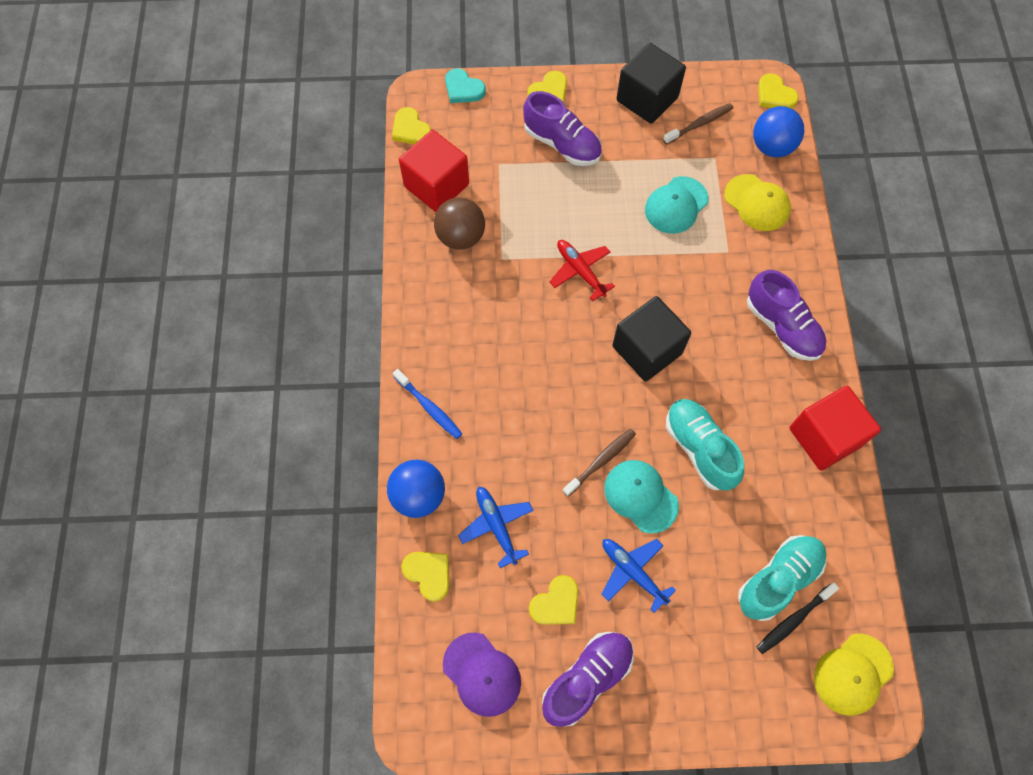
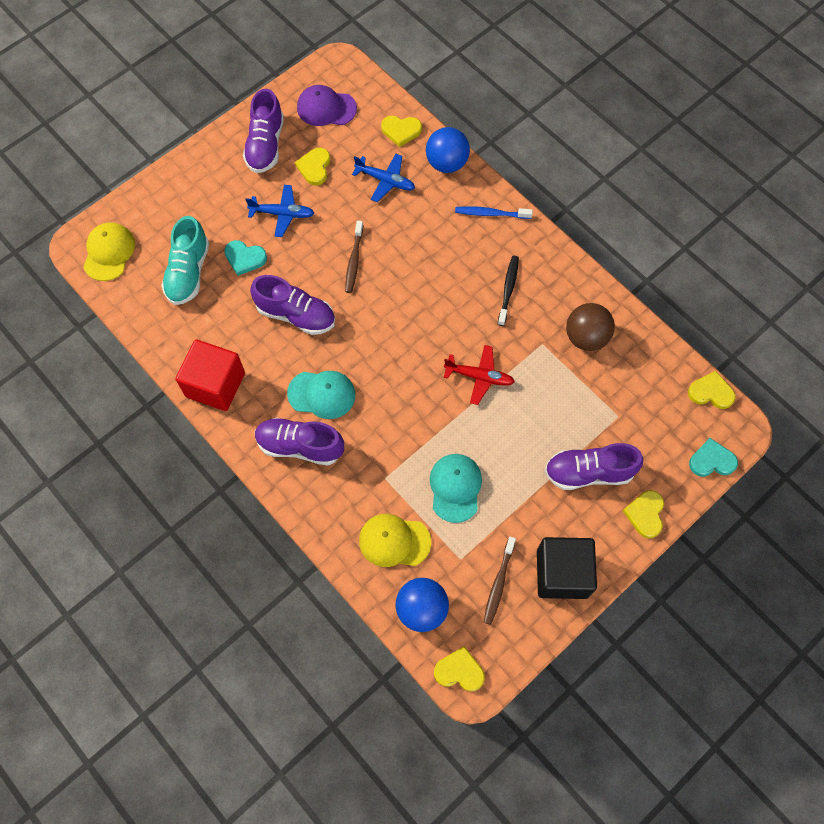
camera: 140 degrees right, 0 degrees up
(436, 185) = (643, 362): red cube -> none
(641, 496) = (311, 258): turquoise cap -> turquoise cap (321, 394)
(647, 350) = (384, 355): black cube -> none
(699, 448) = (296, 315): turquoise shoe -> purple shoe
(708, 550) = (245, 258): none -> turquoise heart
(794, 620) = (164, 257): black toothbrush -> black toothbrush (508, 289)

